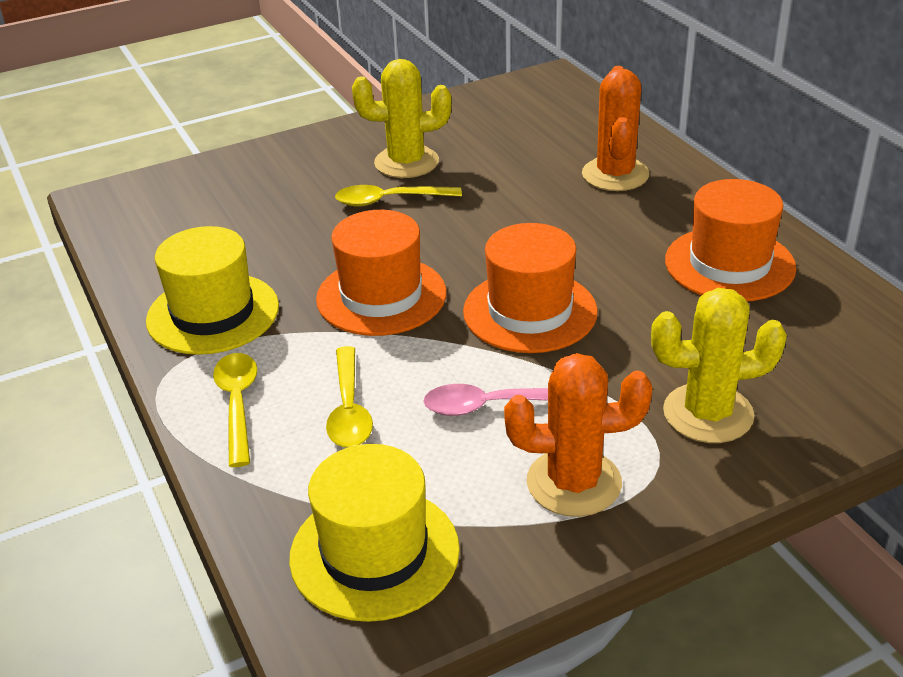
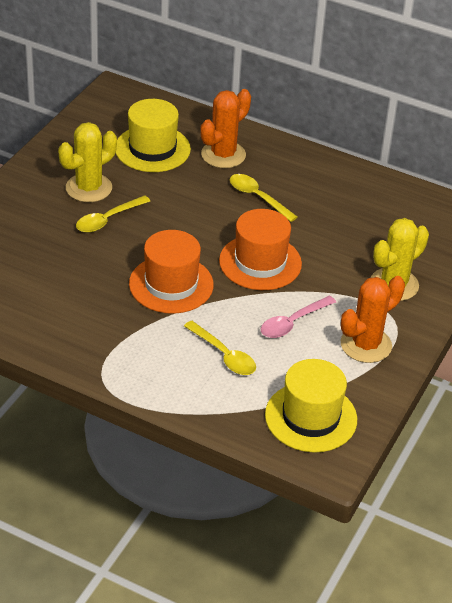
camera: 40 degrees left, 5 degrees up
(213, 313) = (86, 333): yellow hat -> yellow hat (152, 149)
(238, 405) = (163, 378): yellow spoon -> yellow spoon (258, 197)
(615, 175) = (223, 155): orange cactus -> orange cactus turned 75 degrees clockwise
(729, 264) = (334, 194): orange hat -> none

